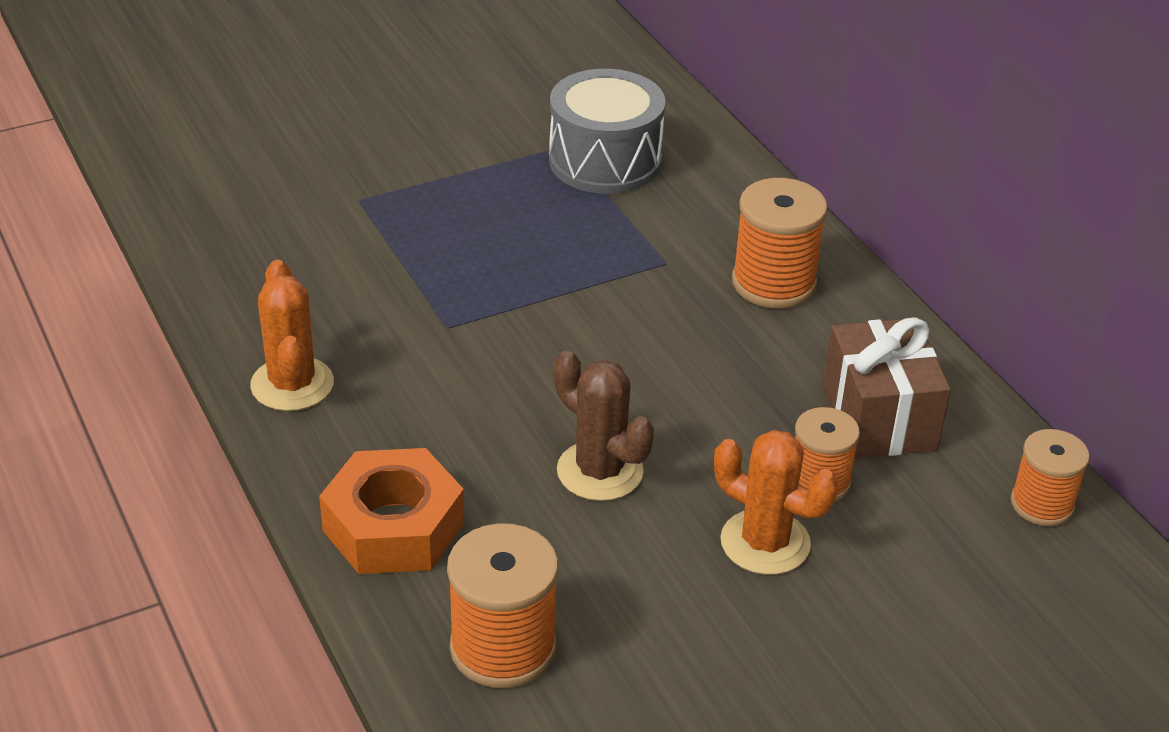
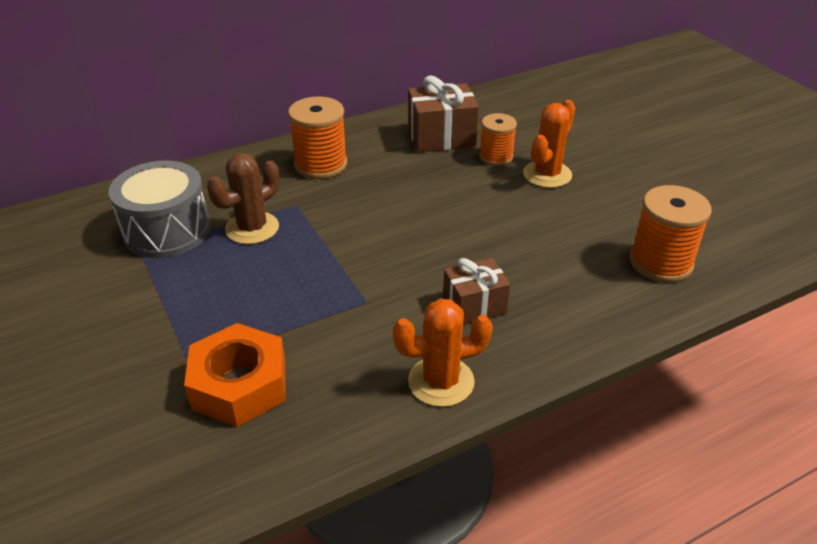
camera: 90 degrees left, 0 degrees up
(393, 527) = (578, 314): orange nut -> orange nut (239, 385)
(425, 423) = (474, 305): none -> brown gift
(600, 471) = (505, 229): brown cactus -> brown cactus (252, 228)
(1042, 504) = (496, 99): orange spool -> none

